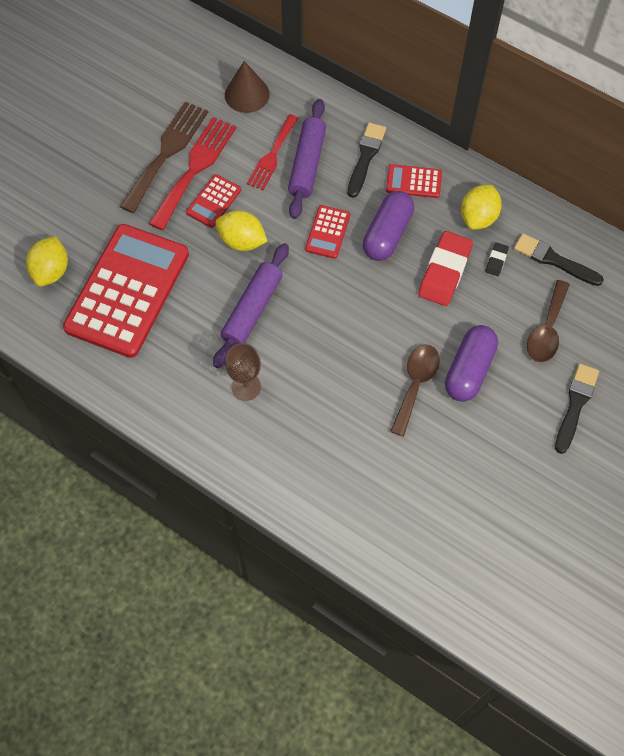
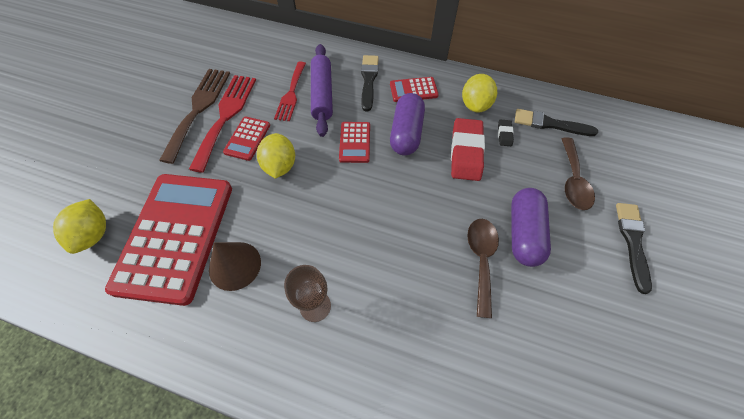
camera: 15 degrees left, 5 degrees down
(242, 241) = (280, 166): yellow lemon -> yellow lemon turned 75 degrees clockwise
(247, 94) = (260, 55): brown cone -> brown cone (235, 265)
(252, 310) = (303, 225): purple rolling pin -> none

